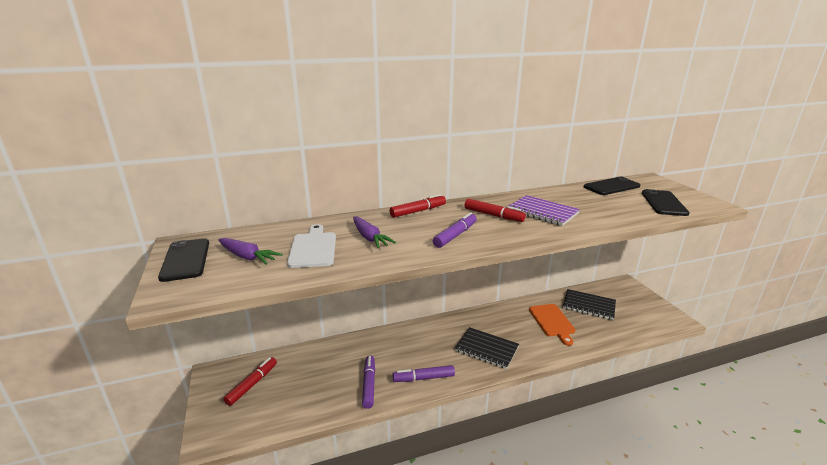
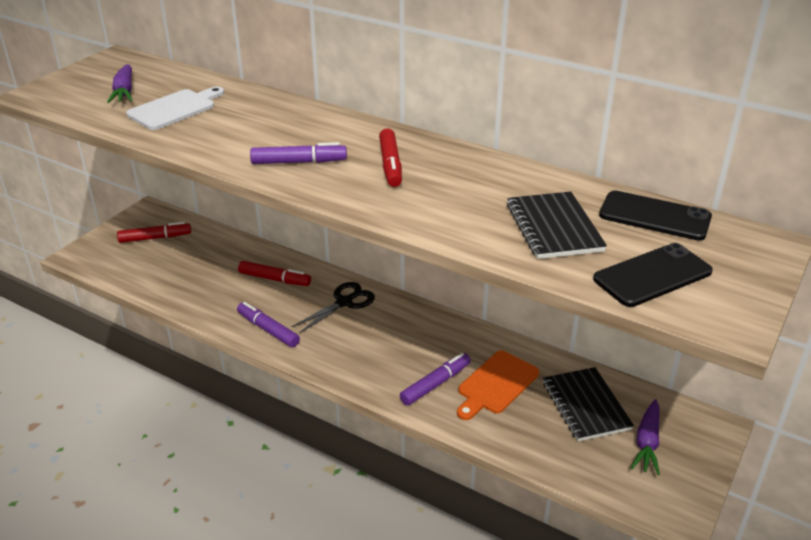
camera: 50 degrees right, 10 degrees up
(185, 260) = (91, 73): black phone -> none
(369, 238) = (231, 123): purple carrot -> purple carrot (647, 443)
(369, 384) = (222, 300): purple marker -> purple marker (436, 384)
(418, 211) = (335, 120): red marker -> red marker (274, 279)
(431, 336) = (344, 302): none -> black scissors
(486, 349) = (368, 352): black notebook -> black notebook (554, 228)
(542, 212) = (452, 191): purple notebook -> none

